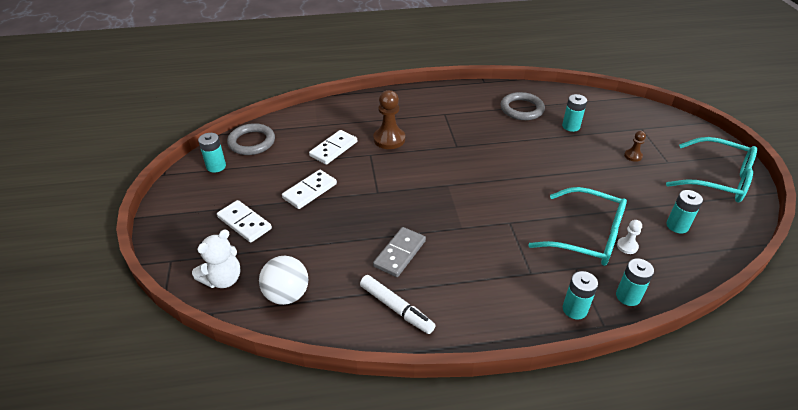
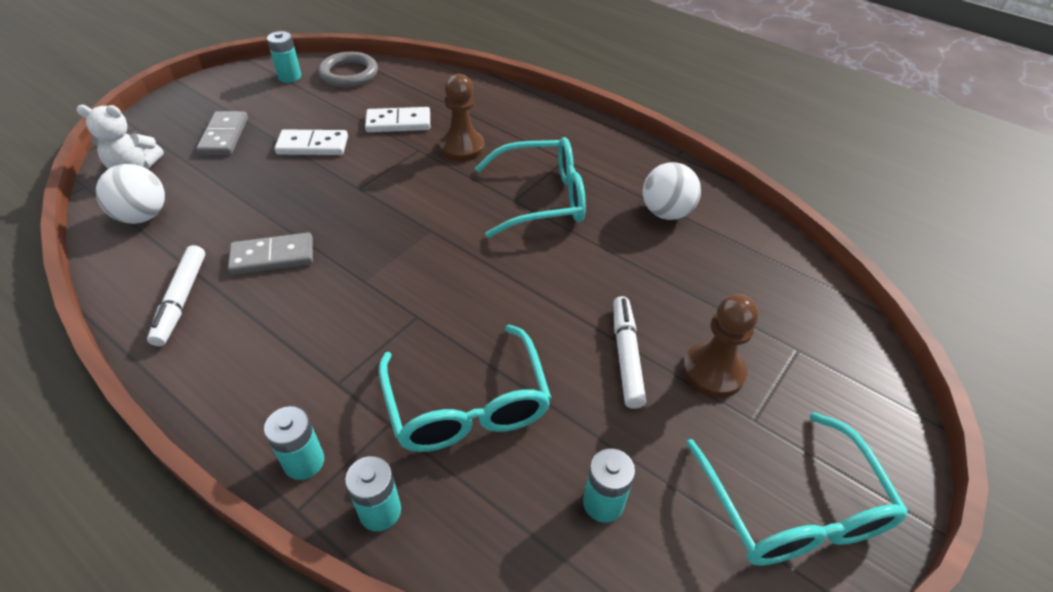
camera: 45 degrees right, 5 degrees up
(244, 223) = (224, 136): white domino -> grey domino
(466, 137) = (542, 198): none -> turquoise glasses
(521, 109) = (666, 212): grey ring -> white ball
(571, 126) = (693, 274): turquoise battery -> none
(601, 173) = (626, 356): none -> white marker
(627, 246) = (490, 460): white pawn -> none
(633, 156) = (713, 371): brown pawn -> brown pawn, size x1.92

